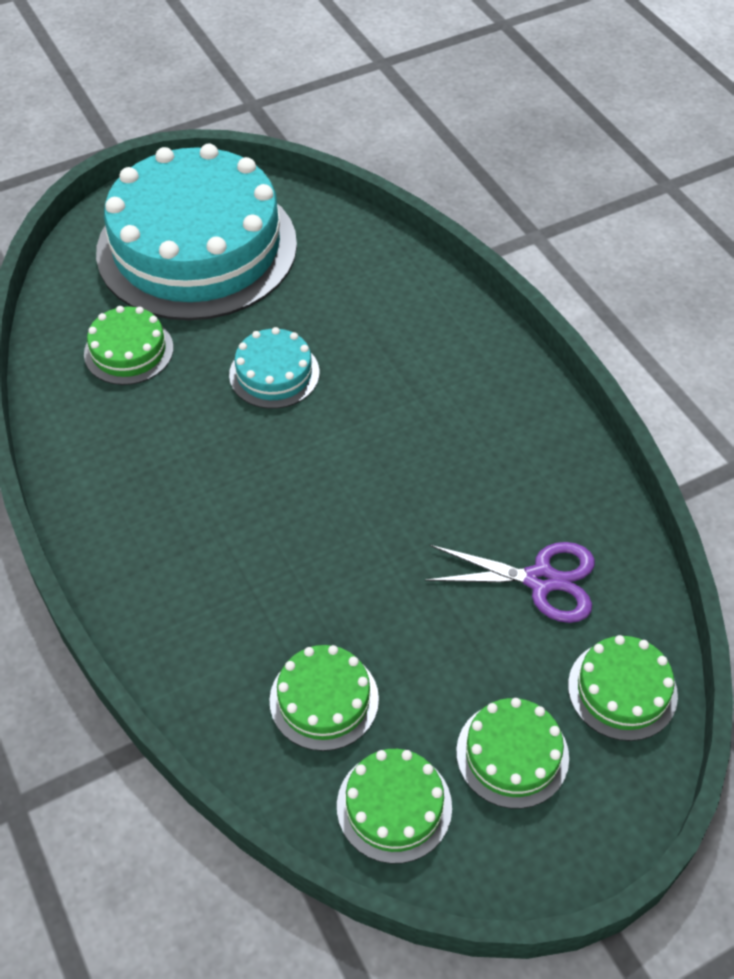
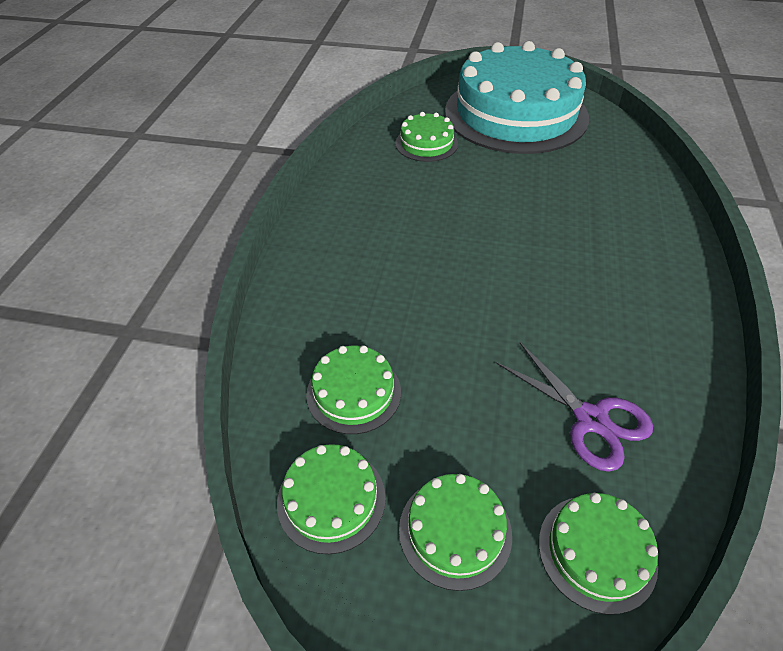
camera: 40 degrees right, 5 degrees down
(274, 373) = (503, 193): turquoise cake -> none

